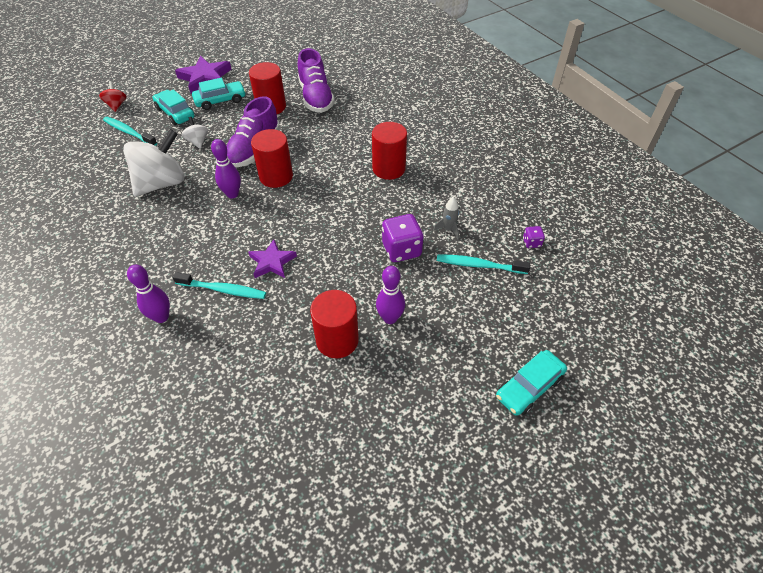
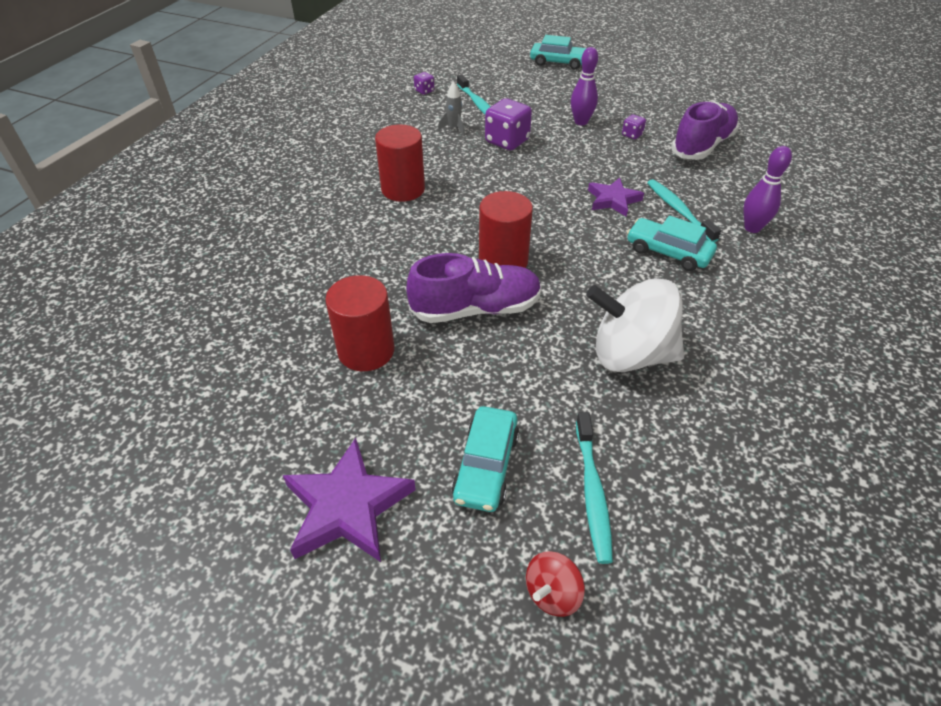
camera: 125 degrees left, 5 degrees down
(198, 141) = (520, 379): white spinning top -> none
(220, 100) = (400, 427): turquoise car -> turquoise car (668, 252)
(232, 194) = (570, 278): purple bowling pin -> none
(316, 97) = (303, 315): purple shoe -> purple shoe (702, 146)
(337, 340) = (632, 135): red cylinder -> purple dice

